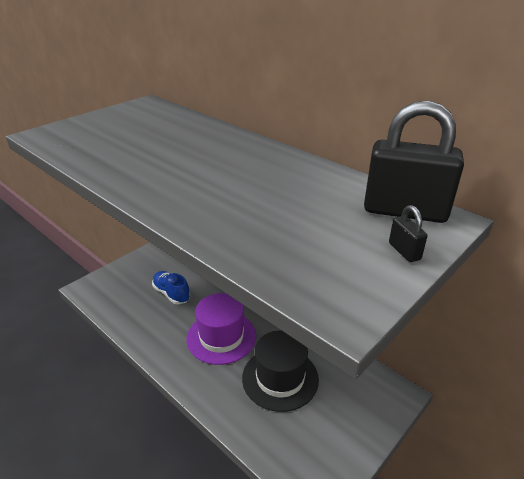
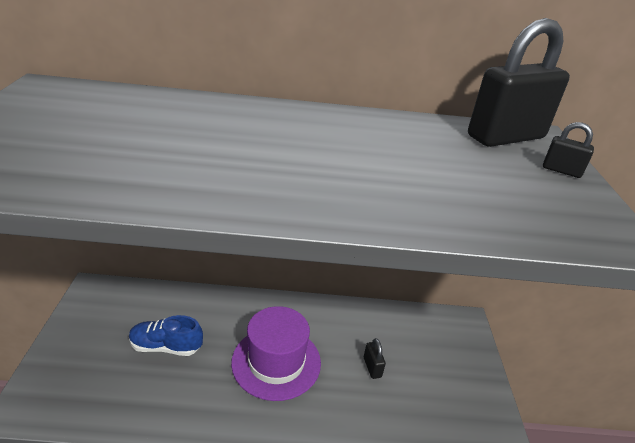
camera: 45 degrees left, 0 degrees up
(280, 378) = (372, 367): black hat -> black padlock

